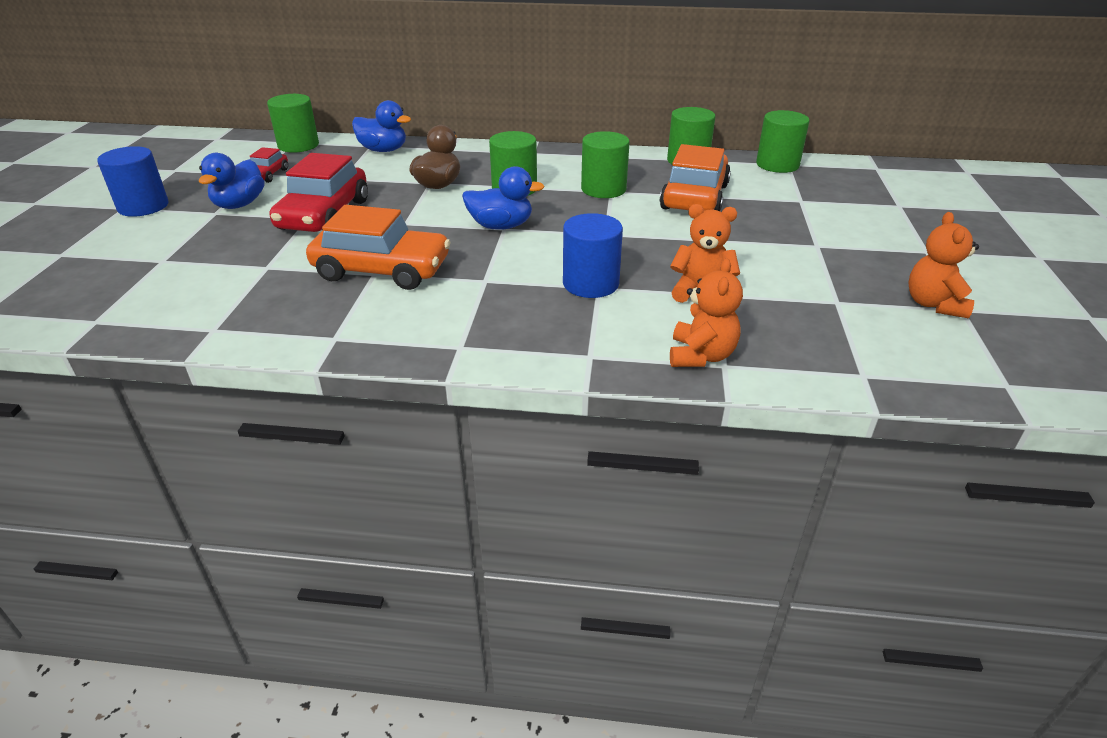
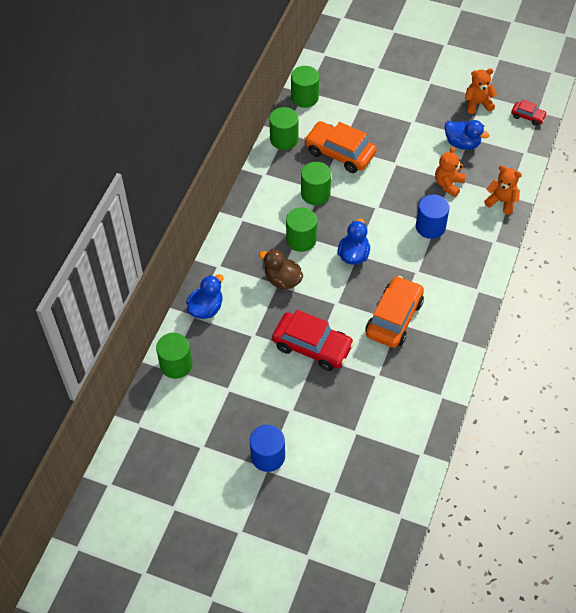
camera: 75 degrees left, 20 degrees up
(239, 204) = (281, 396): blue duck -> blue duck (462, 143)
(267, 175) = (232, 383): red car -> red car (528, 116)
(934, 304) = (477, 103): orange teddy bear -> orange teddy bear turned 150 degrees clockwise

